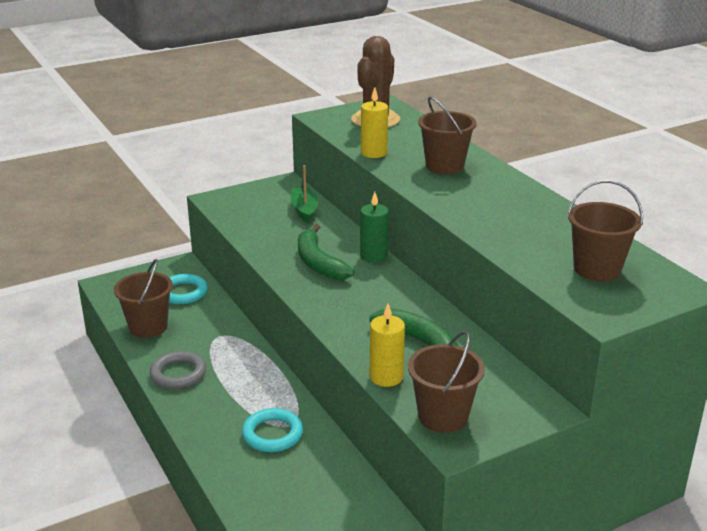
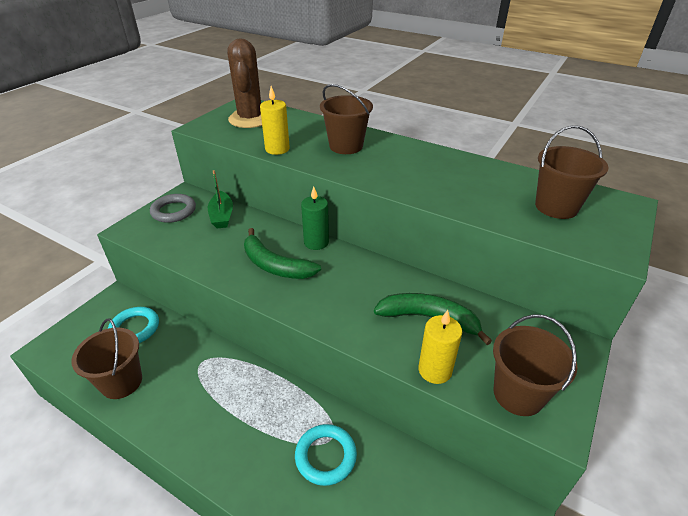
camera: 30 degrees left, 10 degrees up
(178, 374) = (187, 426): grey ring -> grey ring (173, 211)
(304, 210) = (222, 216): green boat -> green boat turned 150 degrees counterclockwise

